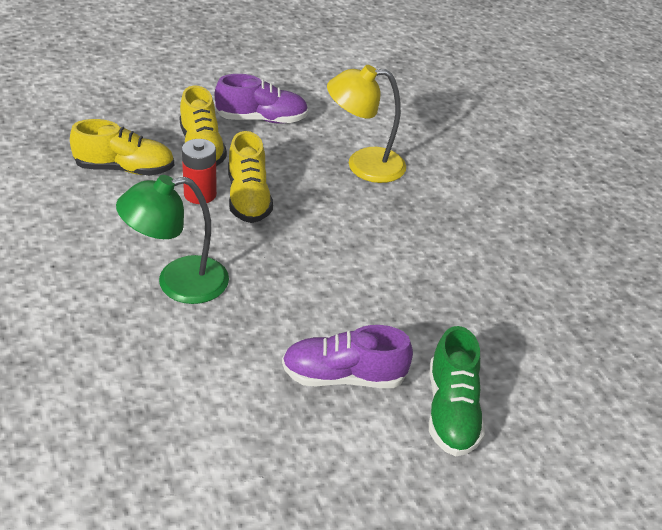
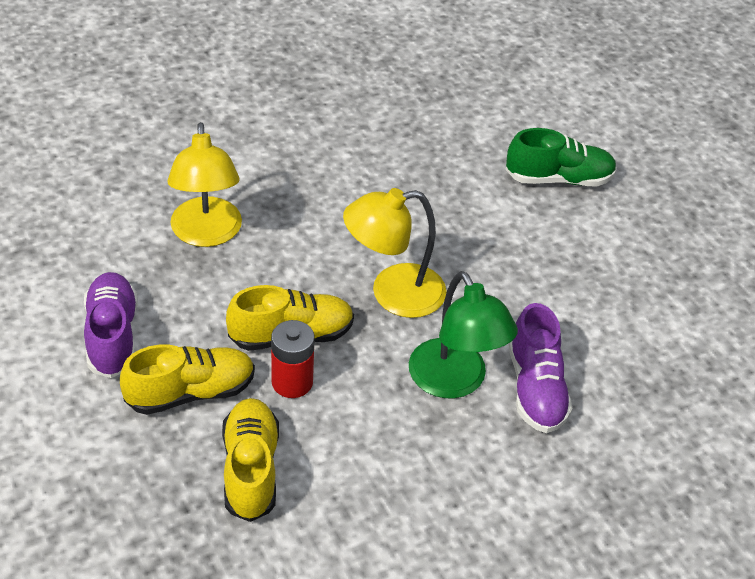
camera: 95 degrees left, 5 degrees up
(287, 259) = (393, 293): none -> yellow lamp
(343, 376) = (543, 246): purple shoe -> purple shoe (536, 388)

